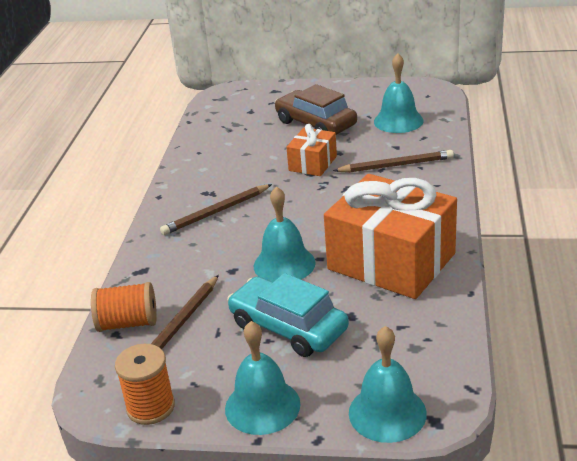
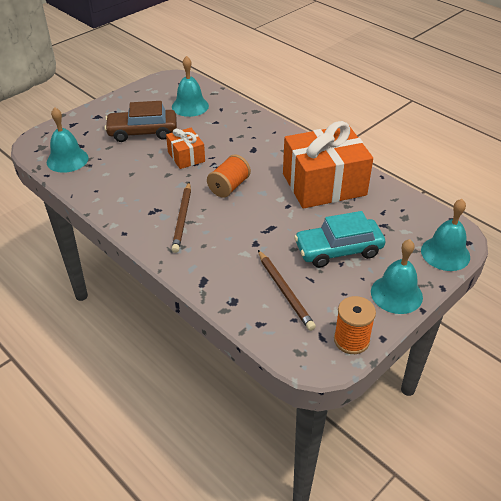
camera: 55 degrees left, 10 degrees up
(128, 323) = (255, 313): orange spool -> orange spool (229, 186)
(284, 264) = (276, 221): turquoise bell -> turquoise bell (67, 160)
(396, 165) = (235, 132): brown pencil -> none

